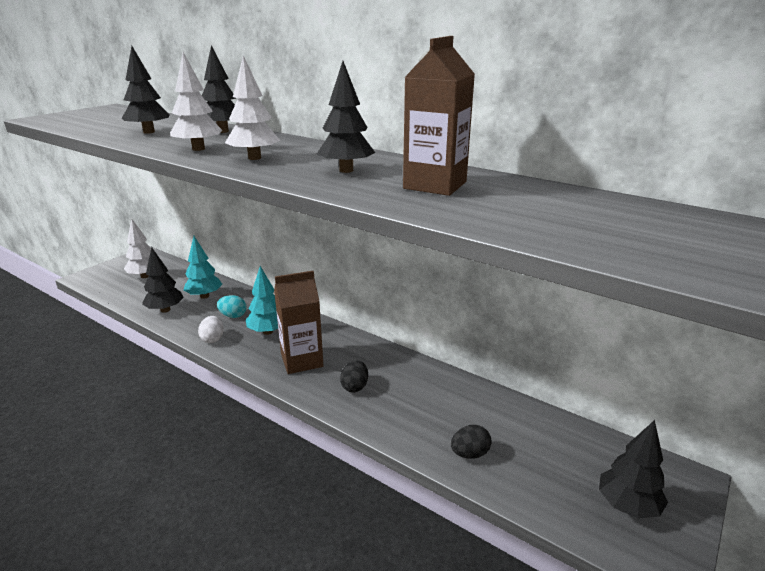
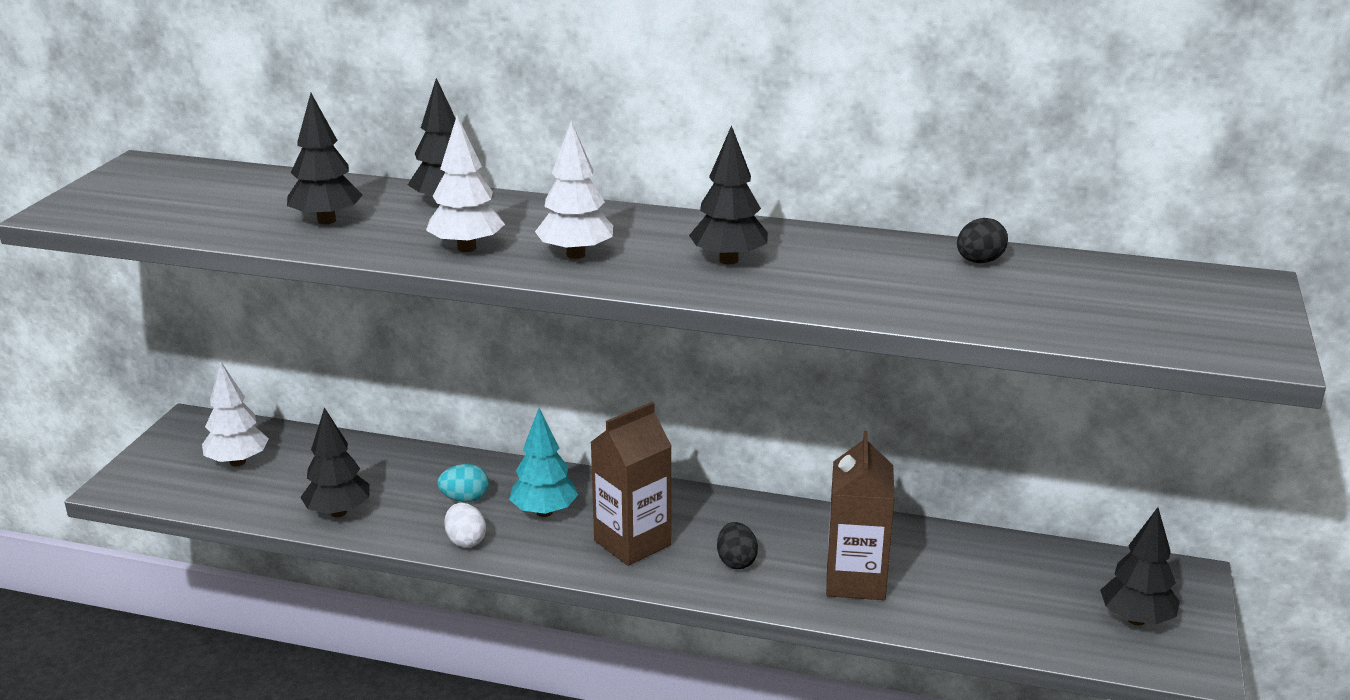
camera: 20 degrees left, 0 degrees up
(204, 296) = (384, 476): turquoise tree -> none
(435, 185) = (863, 270): brown carton -> brown carton (855, 581)
(469, 453) = (936, 608): black egg -> black egg (979, 261)

